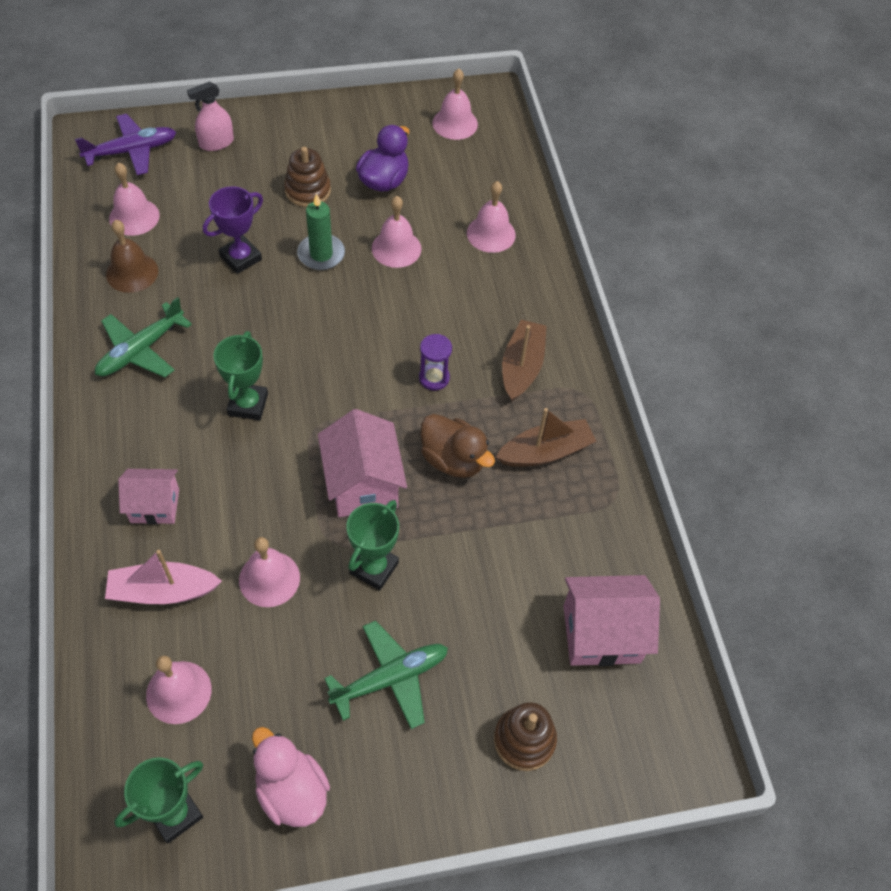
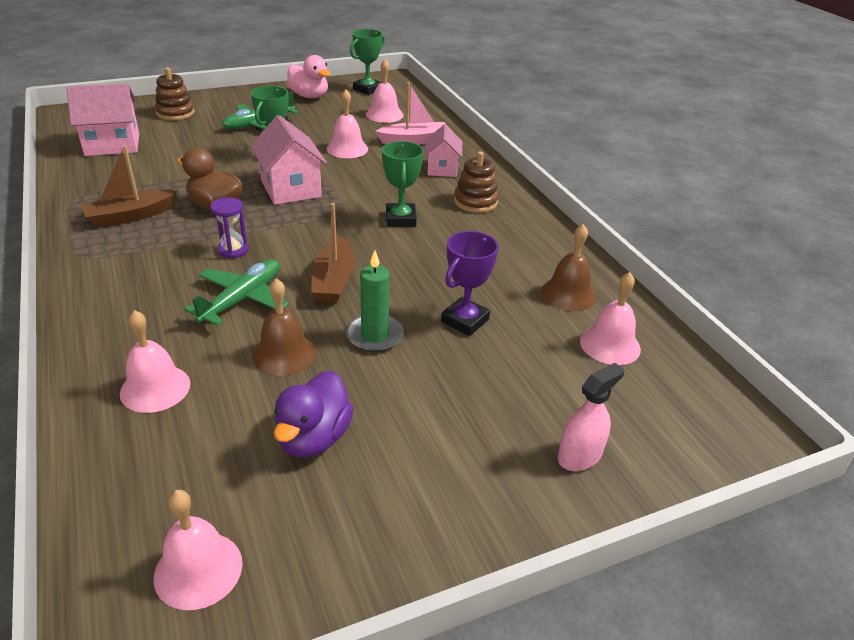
camera: 170 degrees right, 20 degrees down
(131, 151) = (681, 423): purple plane -> none
(141, 350) = (514, 241): green plane -> green plane (242, 299)
(155, 506) = (442, 169): pink house -> pink house turned 75 degrees counterclockwise
(308, 190) = (418, 407): brown stacking toy -> brown stacking toy (475, 202)
(396, 248) = (284, 354): pink bell -> brown bell
(521, 367) = (140, 266): brown boat -> brown boat (334, 281)

